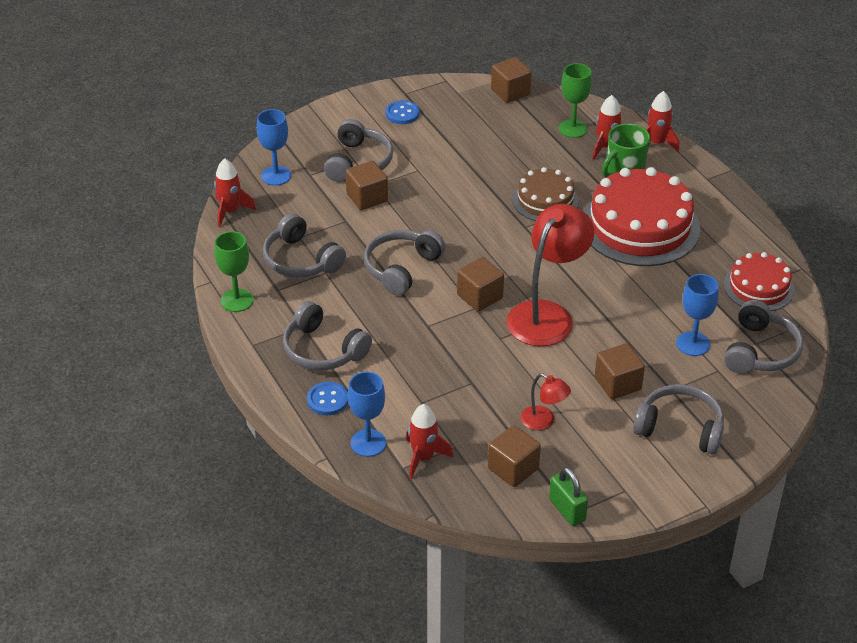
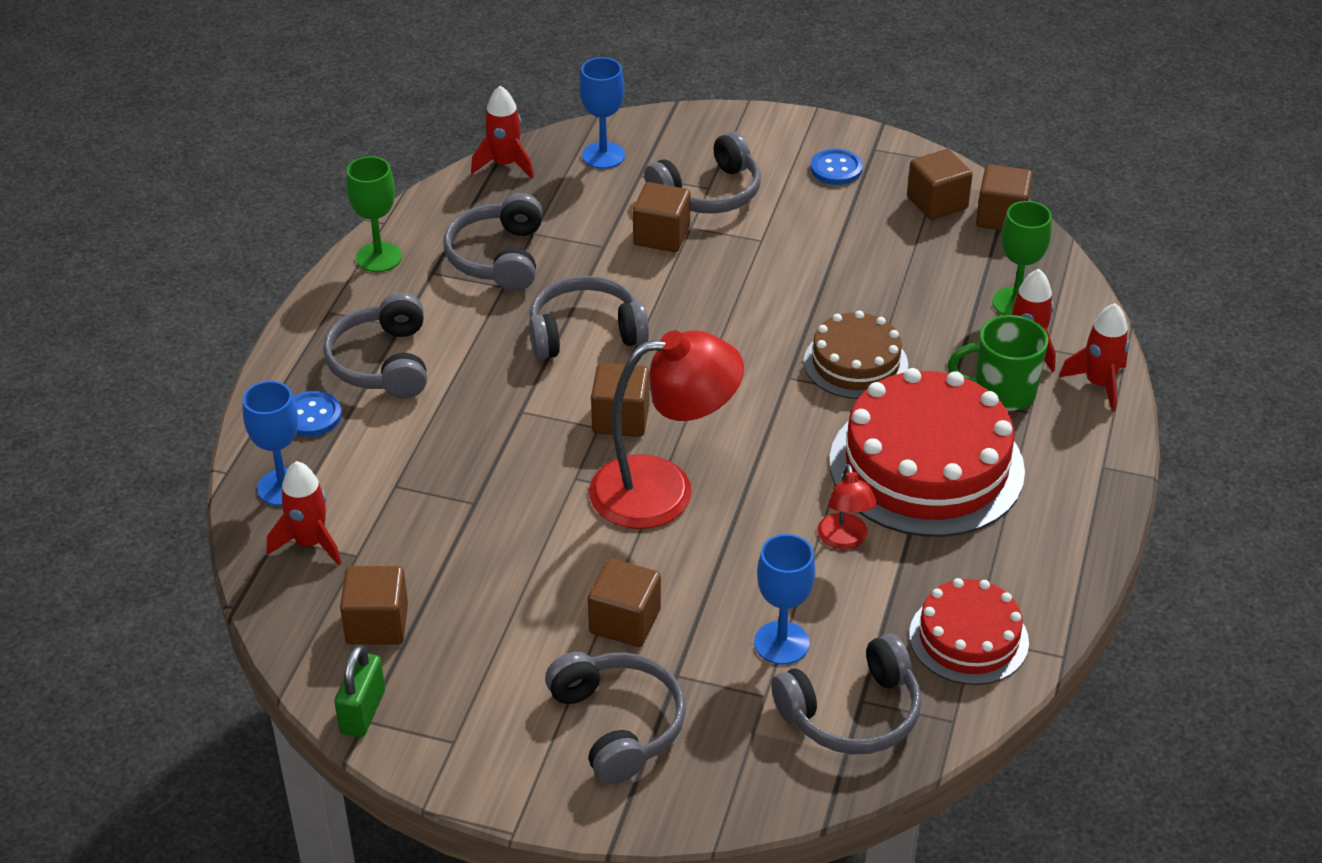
camera: 45 degrees right, 0 degrees up
(472, 102) = (937, 203): none -> brown cube
(543, 421) = (483, 600): red lamp -> red lamp (844, 540)

